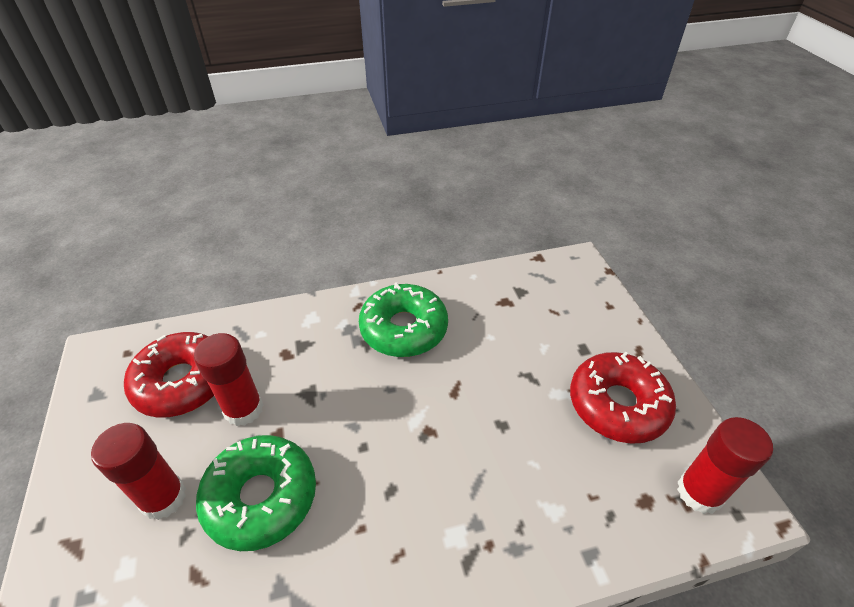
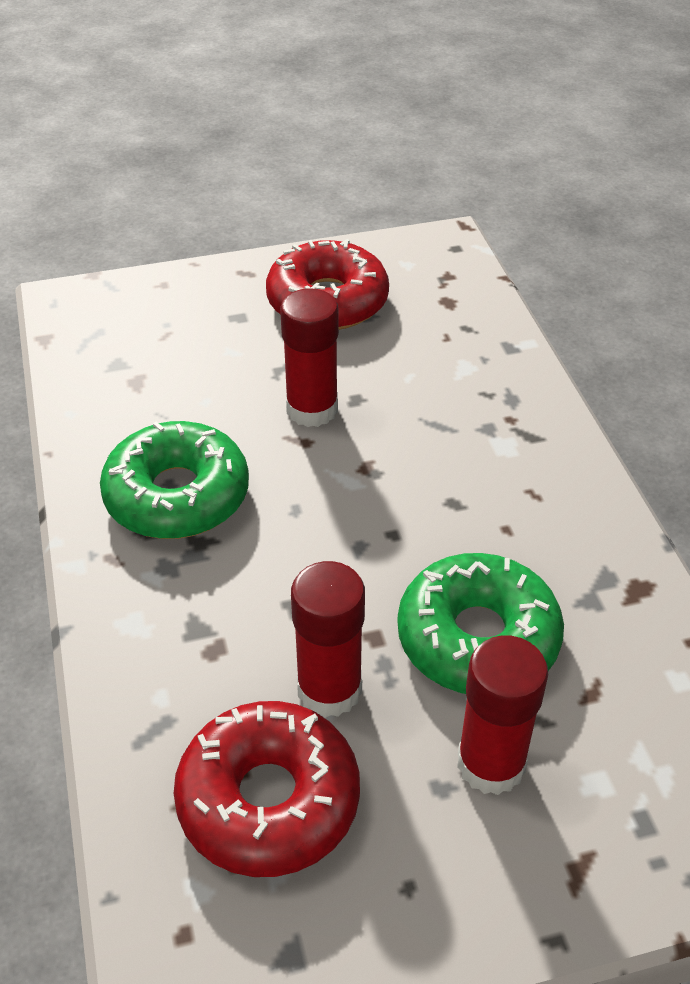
camera: 90 degrees left, 0 degrees up
(699, 492) = (435, 265): red glue stick -> red glue stick (312, 409)

